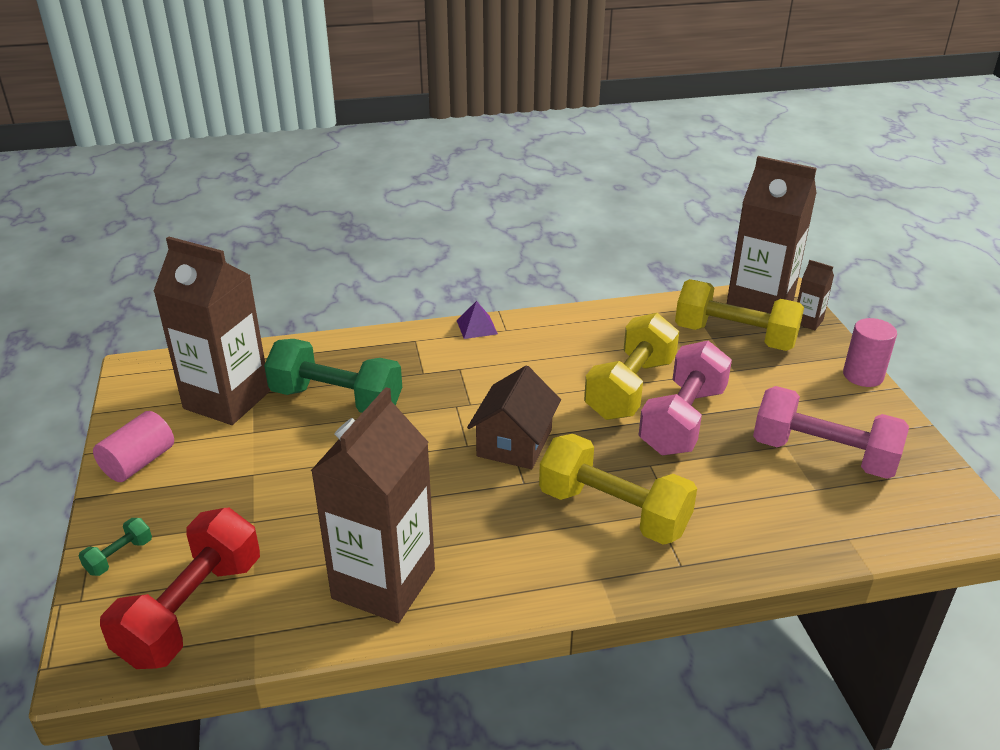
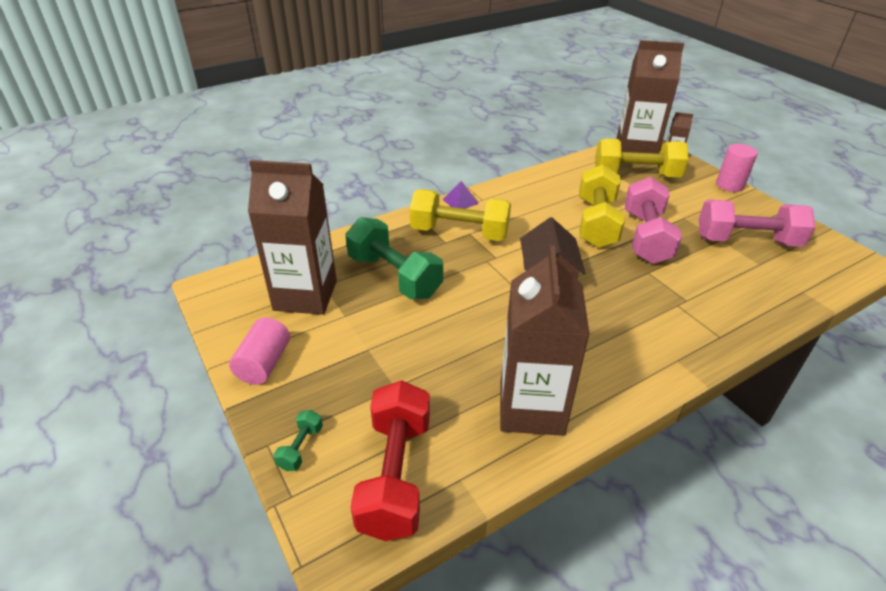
camera: 20 degrees left, 5 degrees up
(336, 400) = (394, 276): green dumbbell -> green dumbbell turned 45 degrees clockwise
(613, 512) = (650, 311): yellow dumbbell -> yellow dumbbell (459, 233)

